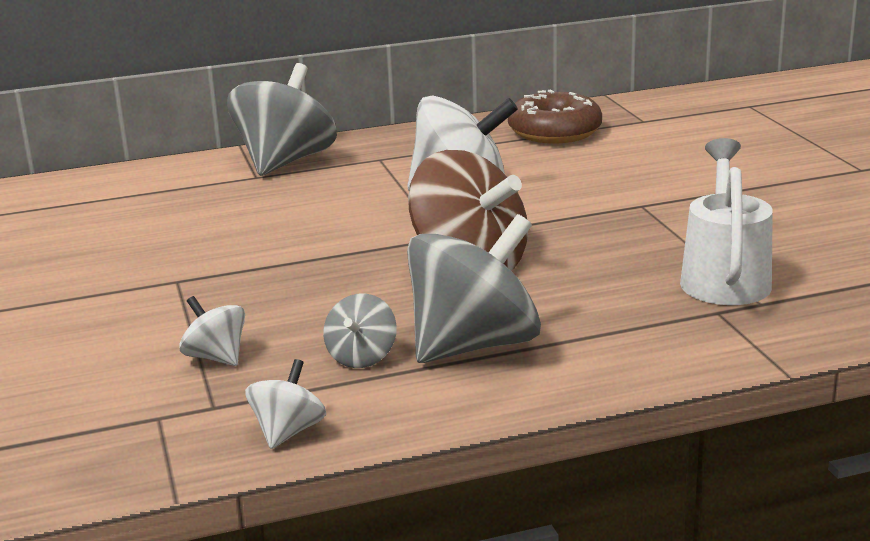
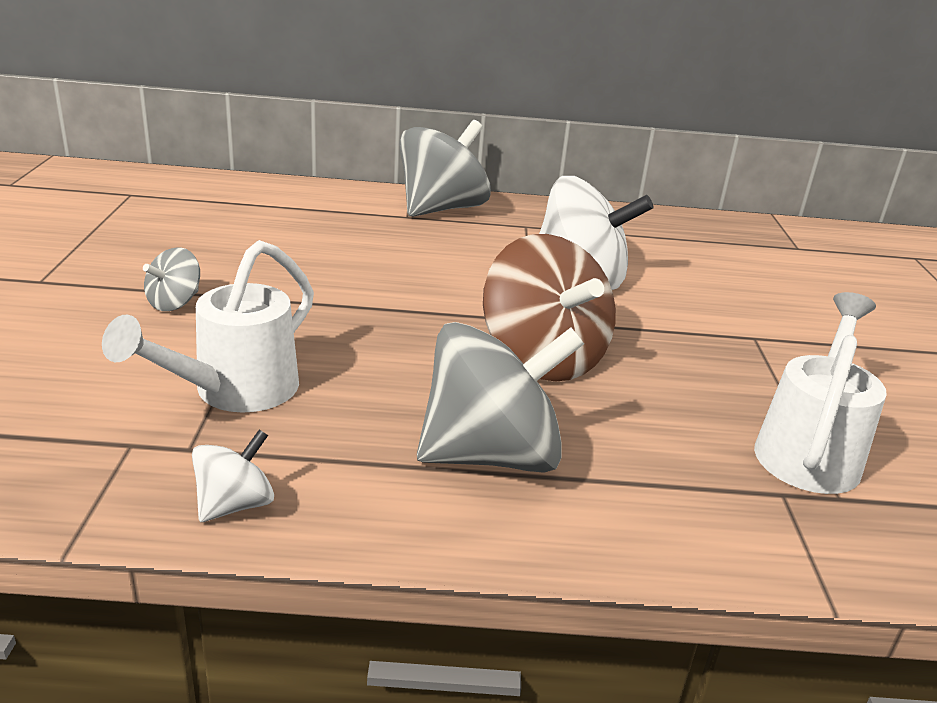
camera: 15 degrees right, 5 degrees up
(216, 357) = (235, 391): white spinning top -> white watering can
(362, 357) = (370, 434): grey spinning top -> grey spinning top (175, 303)
(554, 132) = (704, 239): brown donut -> none

